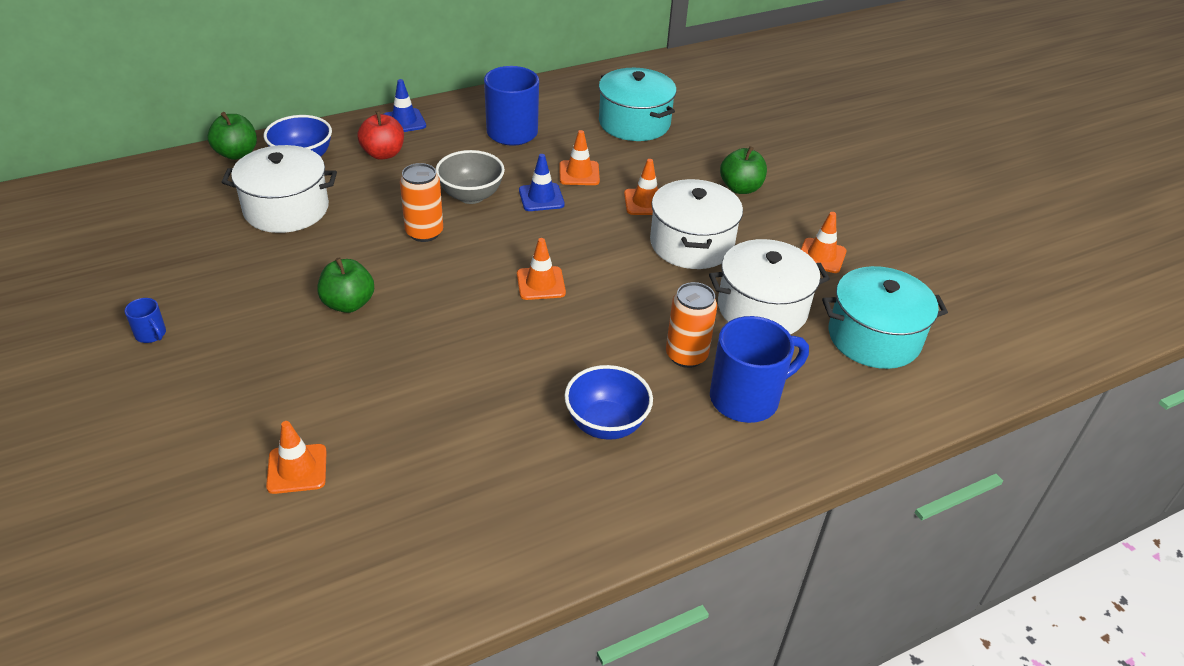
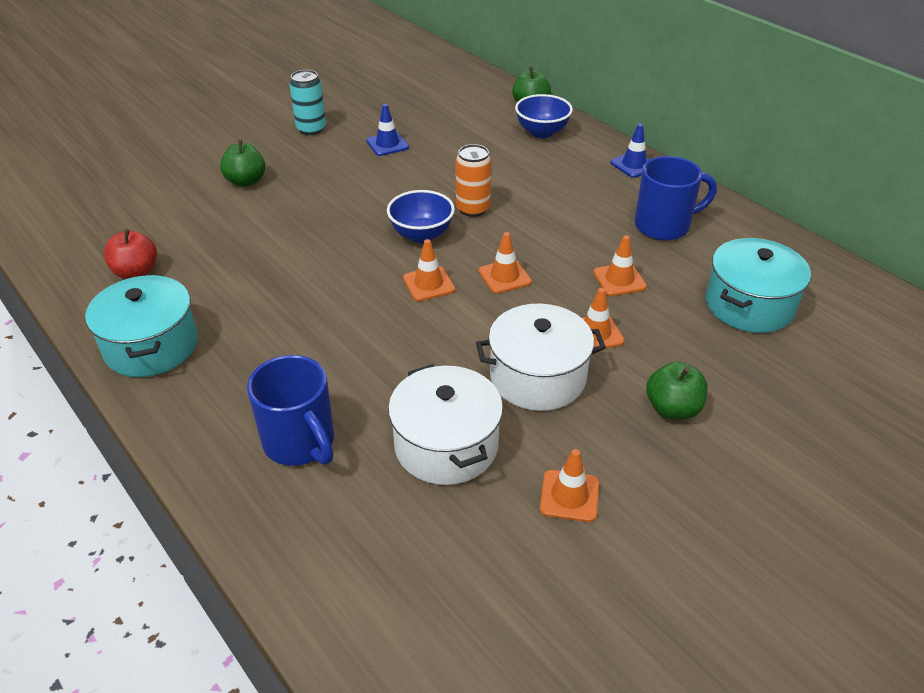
camera: 80 degrees right, 0 degrees up
(151, 334) = (311, 129): blue mug -> turquoise can
(286, 209) = (471, 141): white pot -> none
(297, 469) = (193, 212): orange traffic cone -> orange traffic cone (504, 276)
(348, 304) = (367, 194): green apple -> green apple (246, 181)
(383, 154) = (575, 165): red apple -> red apple (136, 272)
(471, 196) = (540, 222): grey bowl -> none
(541, 197) = (561, 262): blue traffic cone -> blue traffic cone (387, 144)
(606, 424) = (252, 350): blue bowl -> blue bowl (421, 235)
(686, 355) = (353, 392): orange can -> none
(874, 337) = (427, 554): turquoise pot -> turquoise pot (151, 346)

